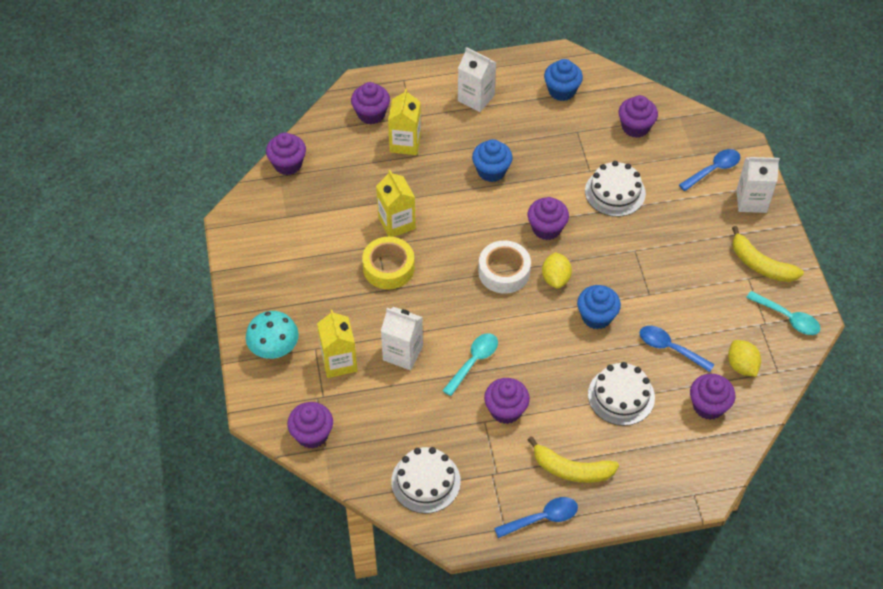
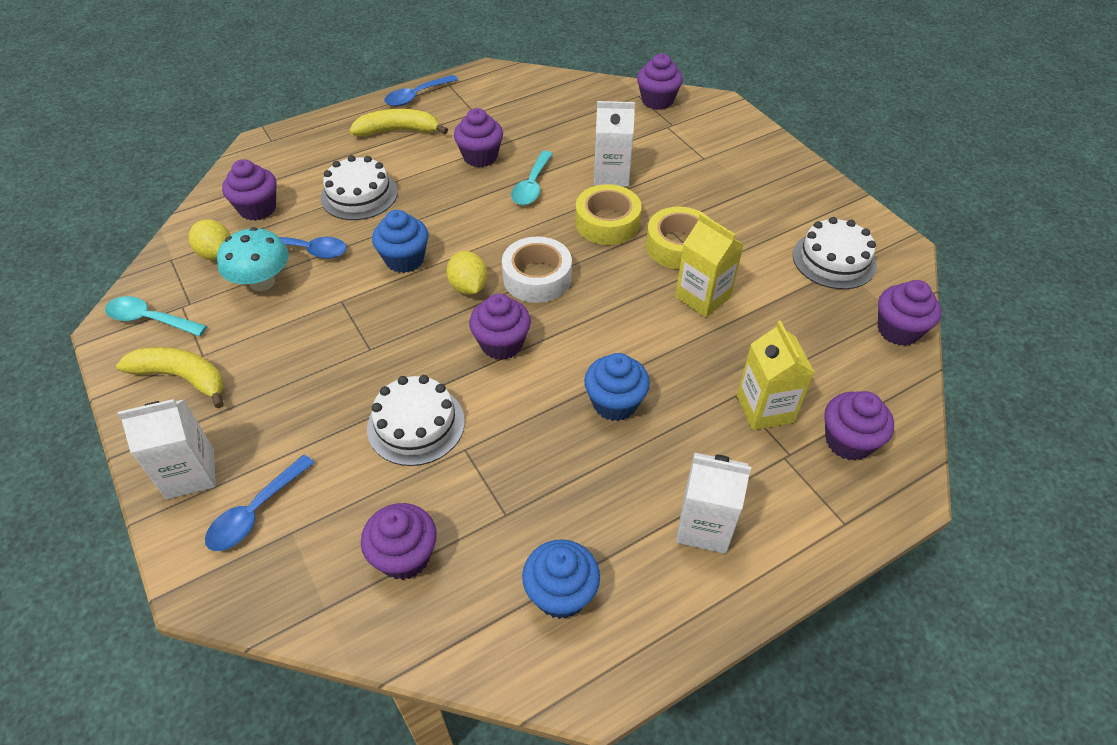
camera: 160 degrees right, 5 degrees down
(274, 349) = (744, 148): turquoise mushroom -> turquoise mushroom (262, 282)
(339, 362) = (671, 153): yellow carton -> none
(426, 481) = (534, 95): white cake -> white cake (834, 260)
(430, 305) = (607, 223): none -> yellow tape

